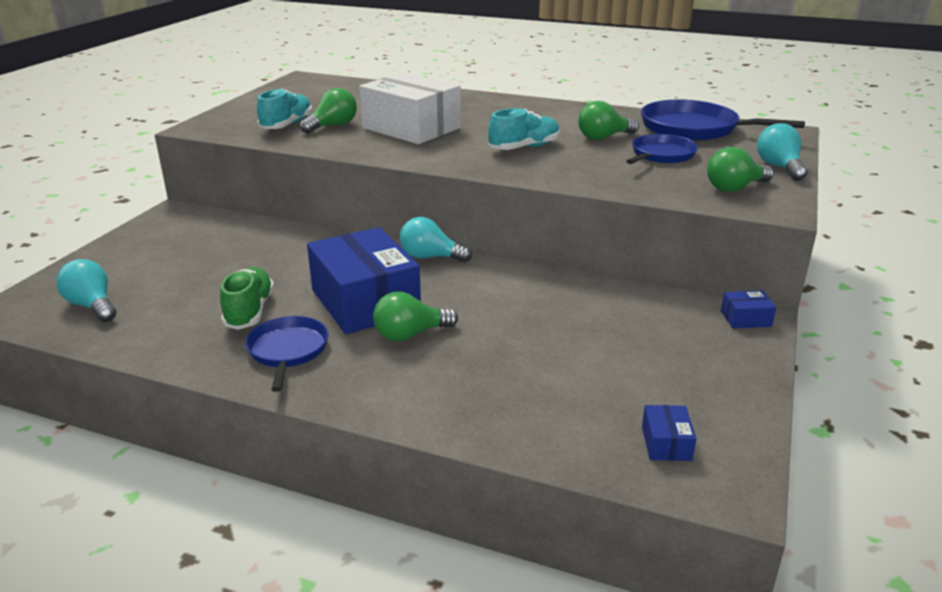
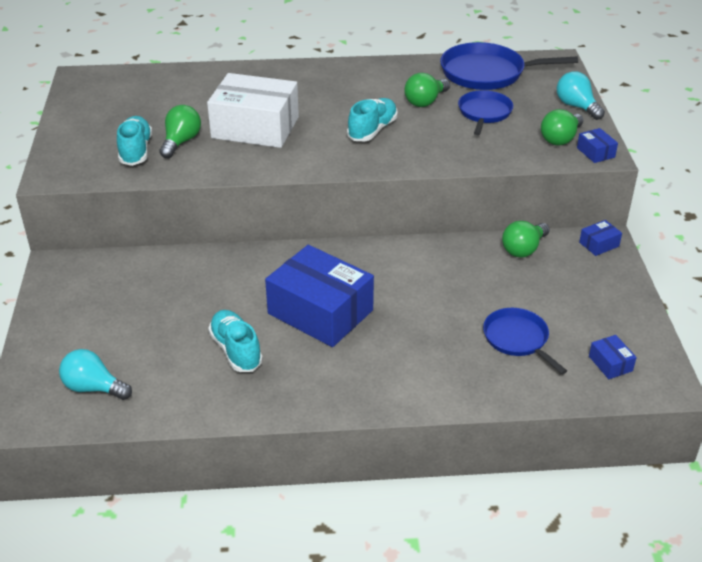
camera: 25 degrees left, 10 degrees up
(249, 311) = (236, 350): green shoe -> turquoise shoe
(288, 351) = (302, 376): blue pan -> blue pan (518, 339)
(410, 334) = (380, 332): green light bulb -> green light bulb (523, 249)
(430, 257) = (334, 251): turquoise light bulb -> none
(770, 206) = (595, 152): none -> blue box

